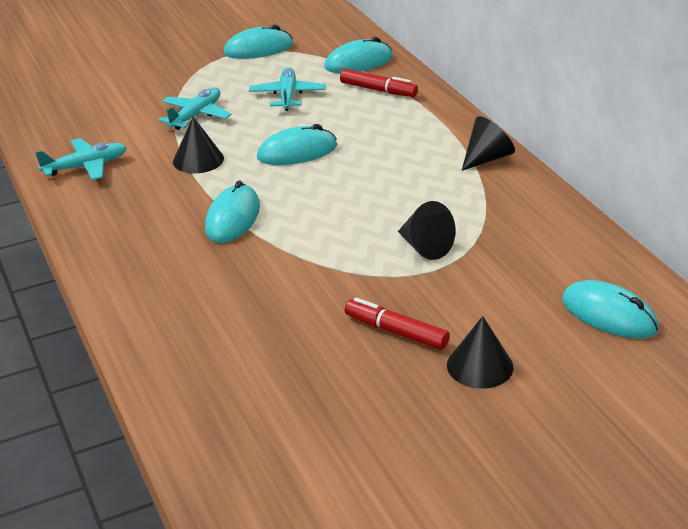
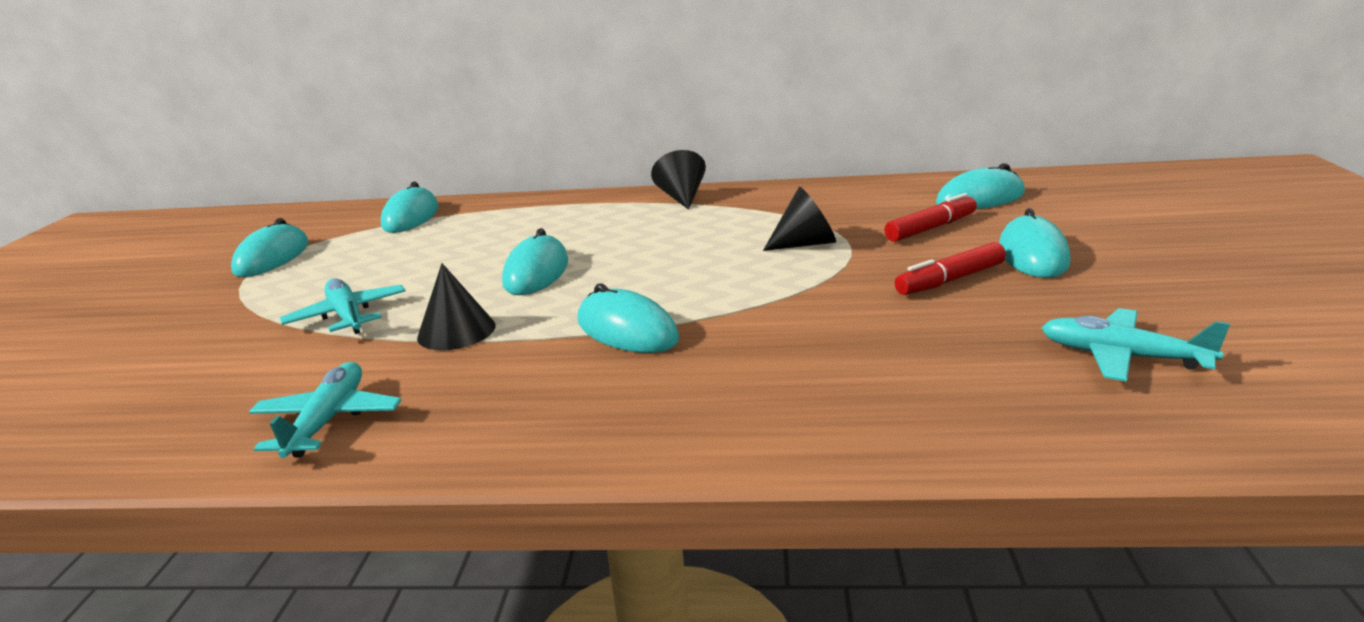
camera: 60 degrees left, 10 degrees down
(287, 95) = (407, 258): turquoise plane -> turquoise plane (1121, 357)
(378, 90) = (482, 217): red marker -> red marker (931, 228)
(480, 366) = (1033, 255): black cone -> turquoise mouse

